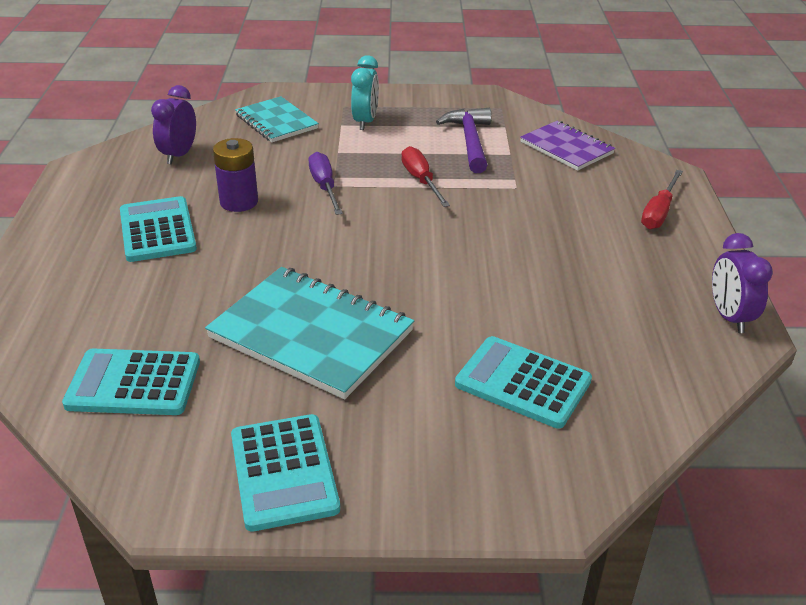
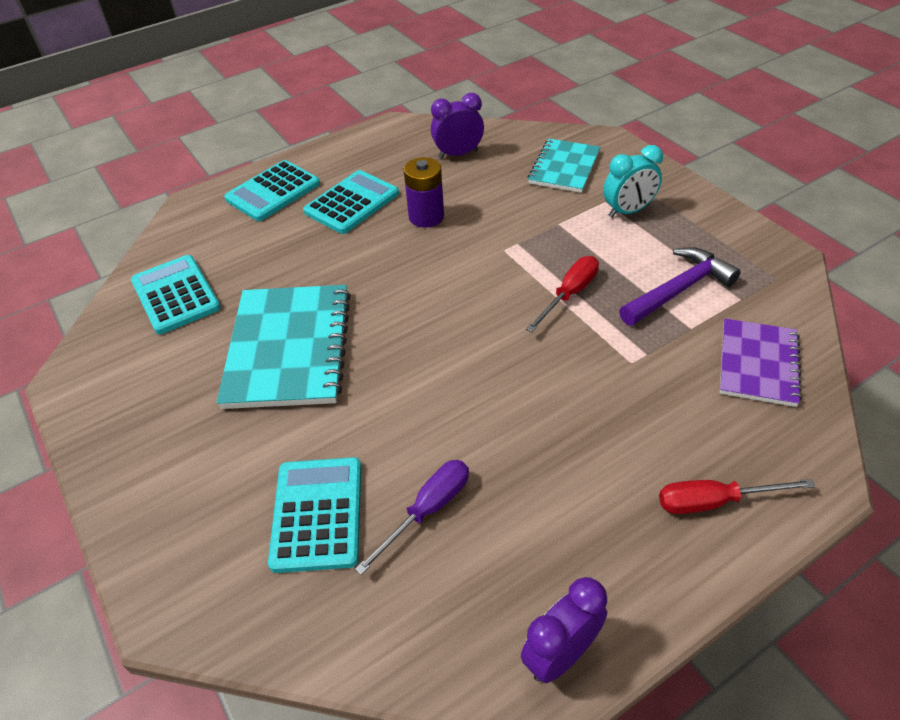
camera: 60 degrees right, 10 degrees up
(283, 472) = (126, 419): turquoise calculator -> turquoise calculator (273, 191)
(324, 187) = (495, 246): purple screwdriver -> purple screwdriver (427, 510)

